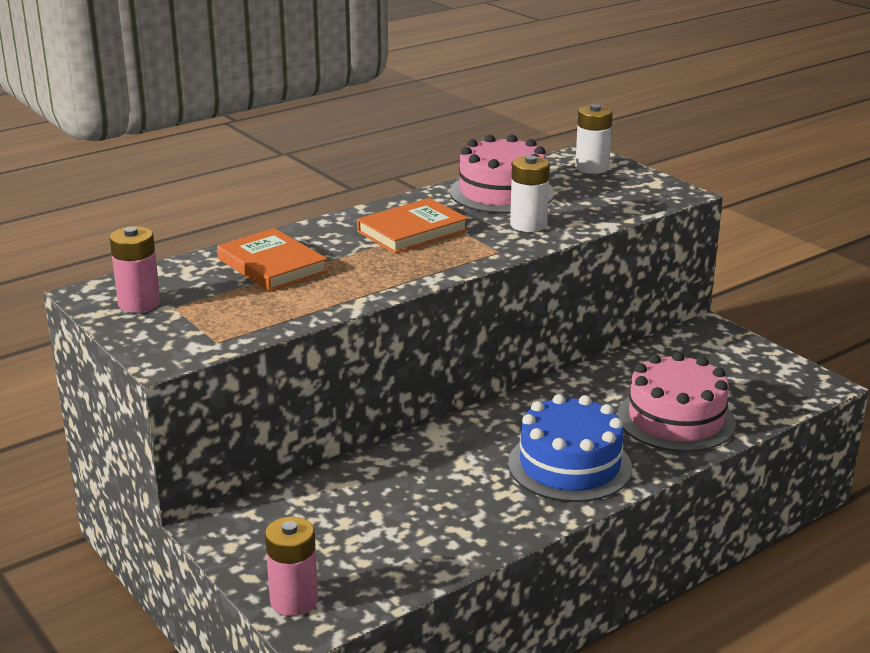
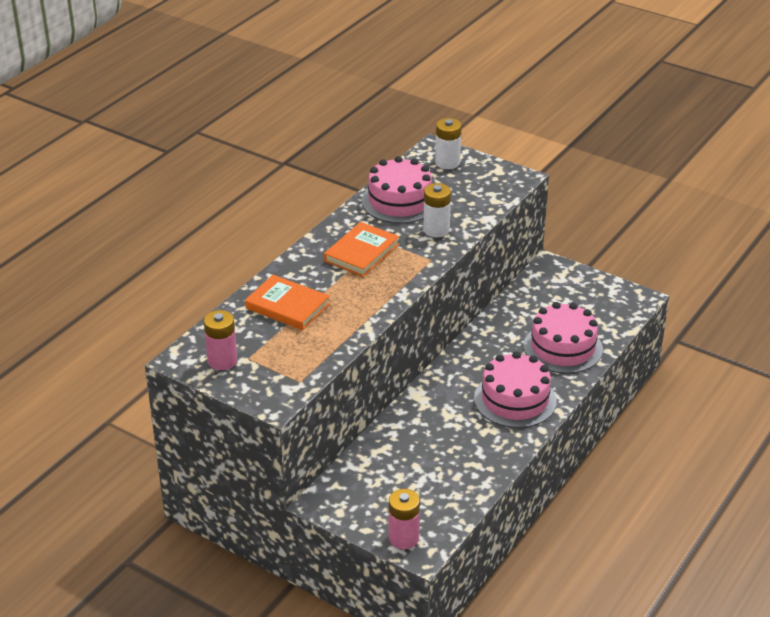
camera: 20 degrees left, 10 degrees up
(569, 465) = (515, 400): blue cake -> pink cake

